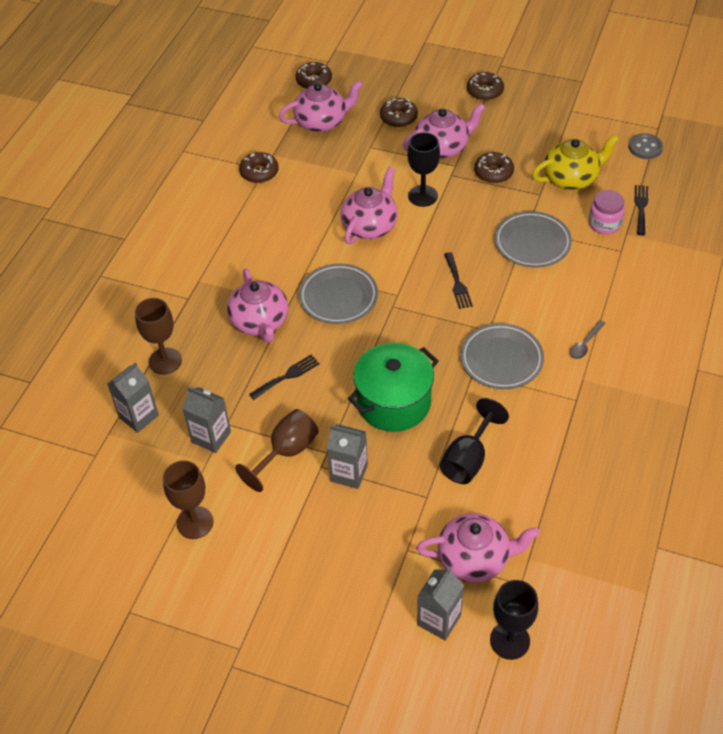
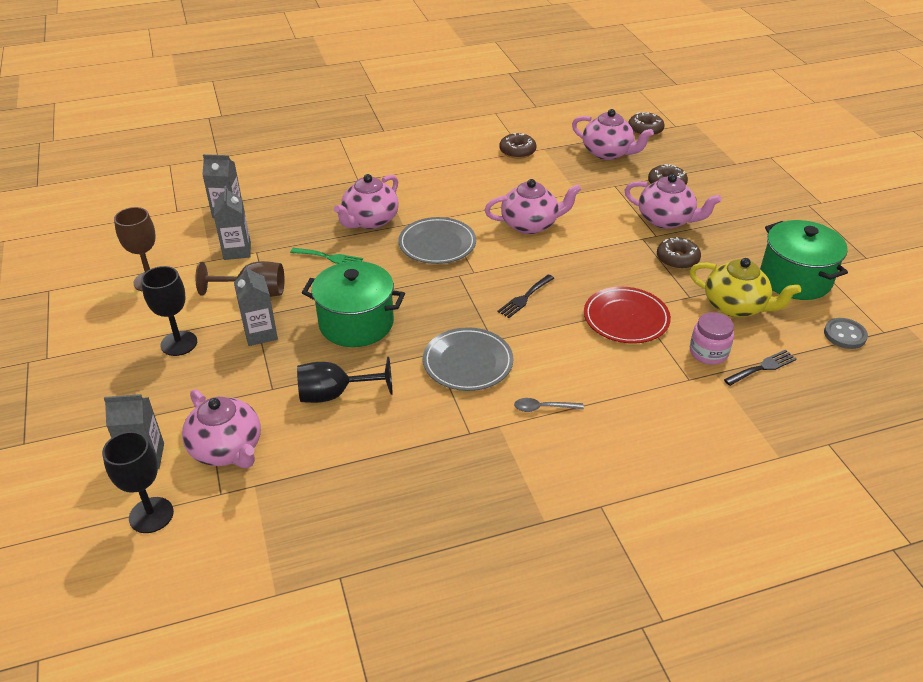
camera: 50 degrees right, 10 degrees down
(165, 361) = (289, 198): brown goblet -> none
(287, 376) = (330, 257): black fork -> green fork
(423, 196) = (598, 235): black goblet -> black goblet (179, 343)
(485, 91) = (764, 211): brown donut -> none
(532, 242) = (626, 318): grey plate -> red plate
(571, 130) = (795, 279): none -> green pot

